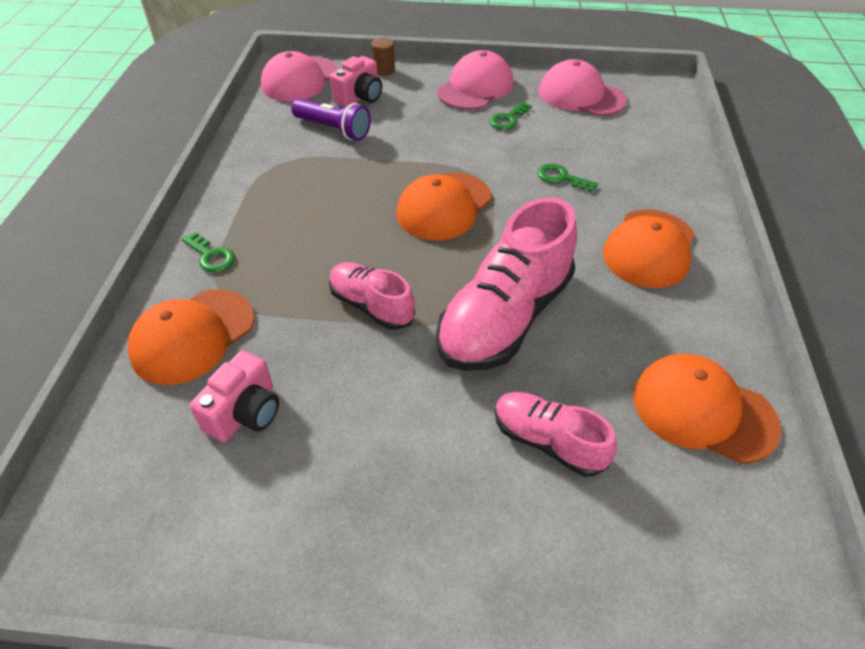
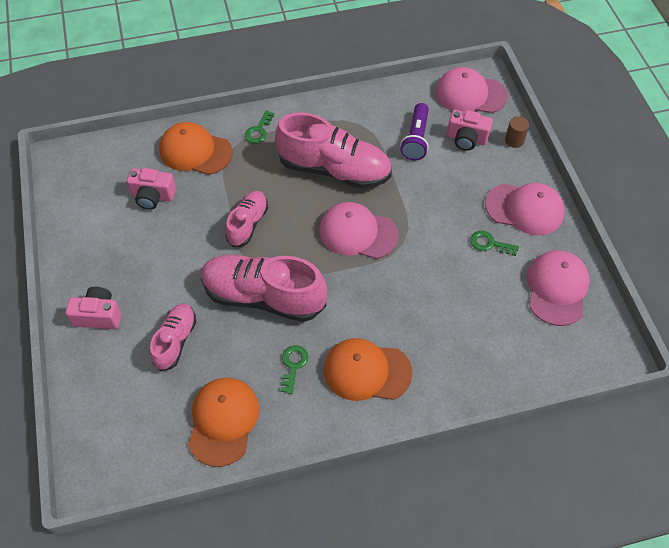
camera: 70 degrees right, 10 degrees up
(333, 202) = (334, 169): none -> pink shoe
(444, 206) = (358, 233): orange cap -> pink cap
(459, 552) = (99, 315): none -> pink camera
(561, 178) = (426, 298): green key -> green key (293, 365)

